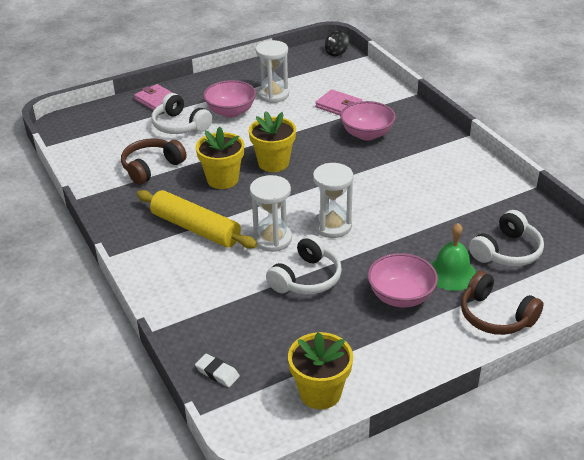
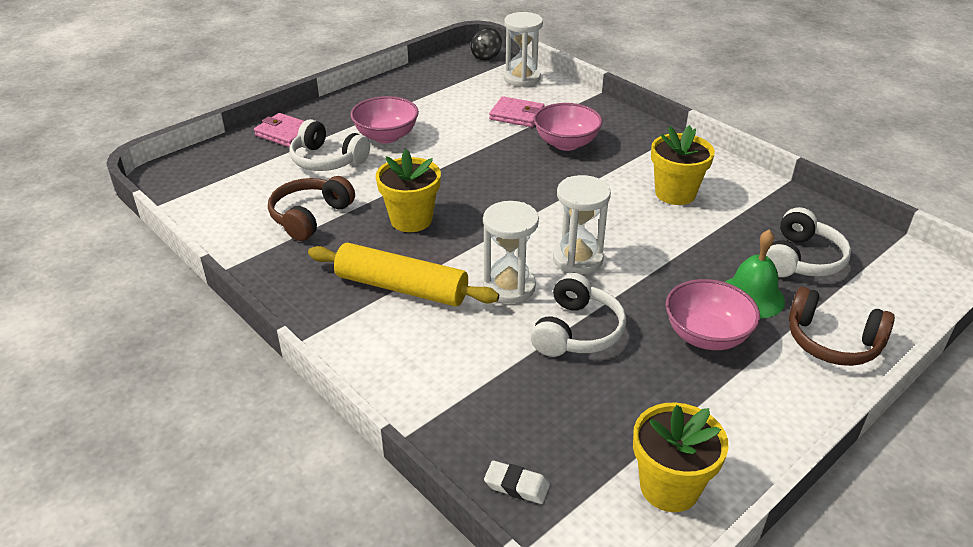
camera: 15 degrees left, 0 degrees up
(273, 95) = (431, 111): white hourglass -> white hourglass (522, 78)
(273, 163) = (467, 191): yellow flower pot -> yellow flower pot (675, 193)

